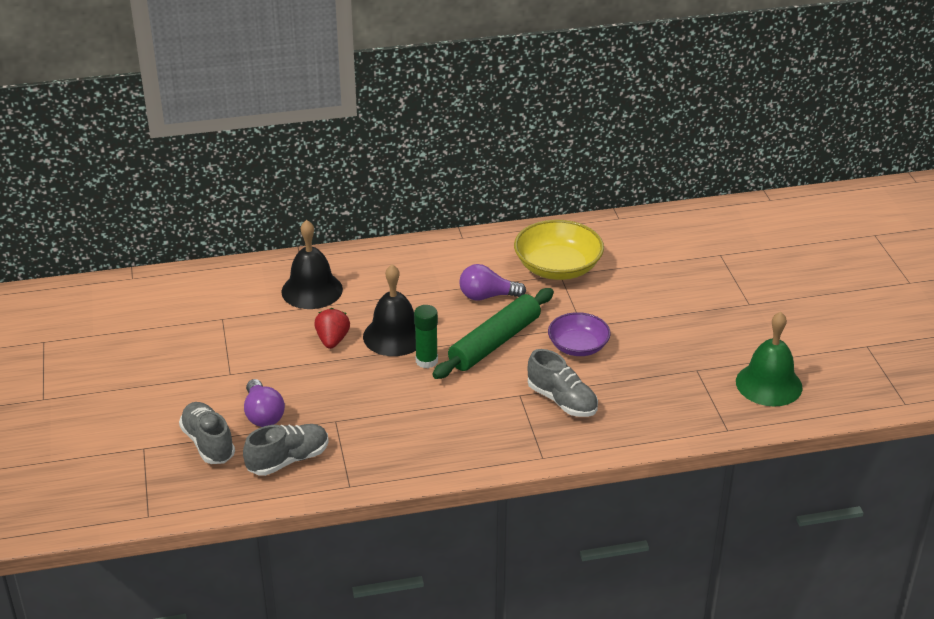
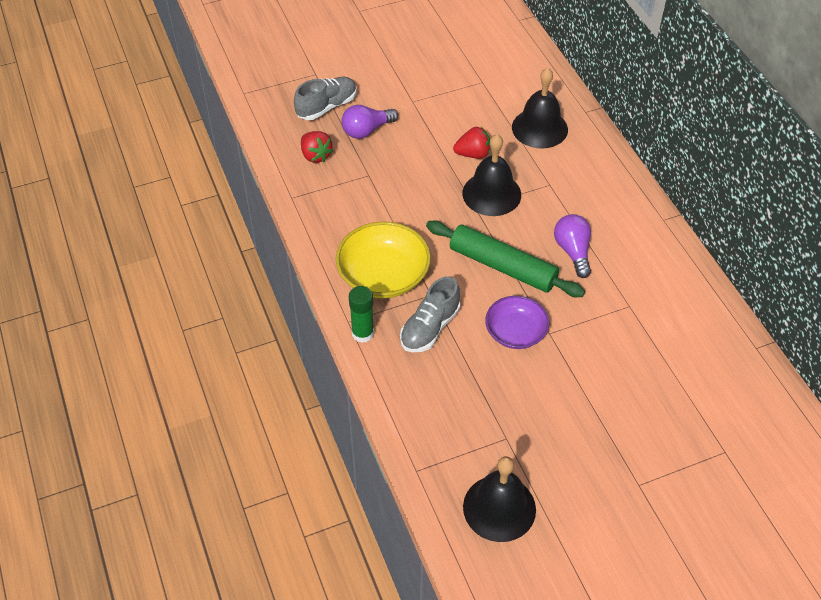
camera: 80 degrees right, 15 degrees up
(288, 460) = (315, 155): grey shoe -> red strawberry
(426, 361) = (462, 221): green glue stick -> green glue stick (362, 333)
(557, 267) = (641, 302): yellow bowl -> yellow bowl (383, 275)
(769, 384) = (499, 508): green bell -> black bell

